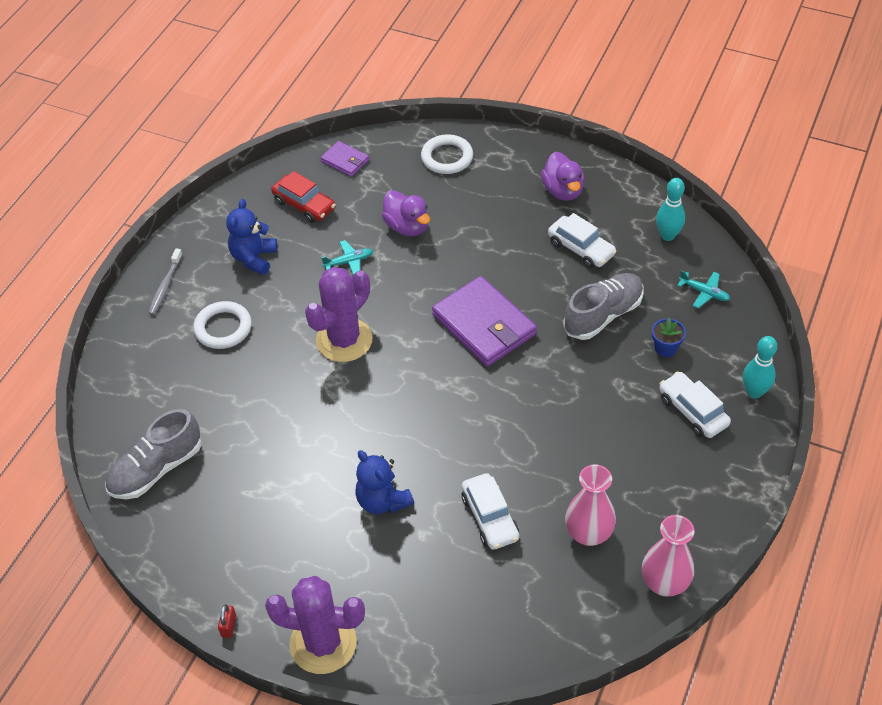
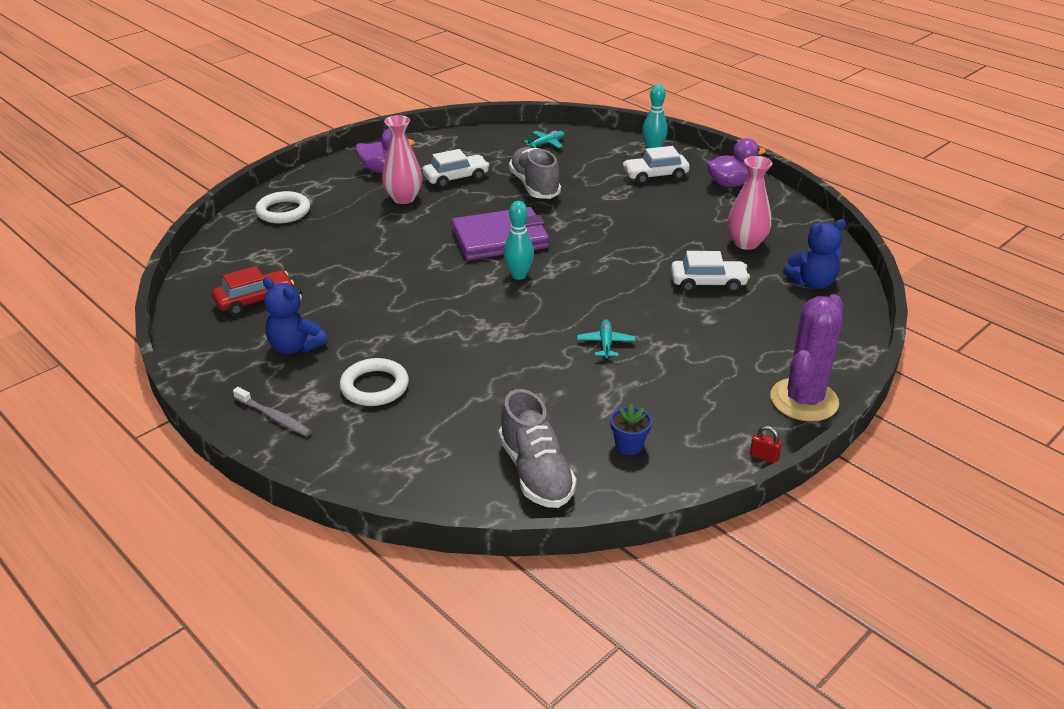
camera: 70 degrees left, 15 degrees down
(344, 340) = (456, 314): purple cactus -> none
(345, 161) = (222, 264): purple wallet -> none
(349, 262) = (359, 290): turquoise plane -> turquoise plane (605, 343)
(382, 500) = (661, 333): blue teddy bear -> blue teddy bear (812, 282)
(407, 227) = (347, 250): purple duck -> purple duck (730, 184)
(664, 583) = (805, 224): pink vase -> pink vase (403, 198)
(665, 348) = (588, 170): blue flower pot -> blue flower pot (629, 445)
(667, 235) = (477, 142): turquoise bowling pin -> turquoise bowling pin (518, 275)

